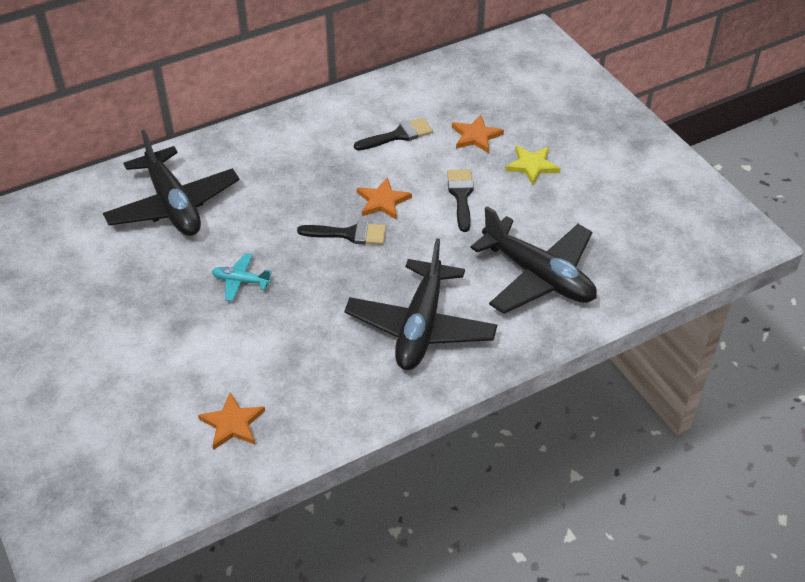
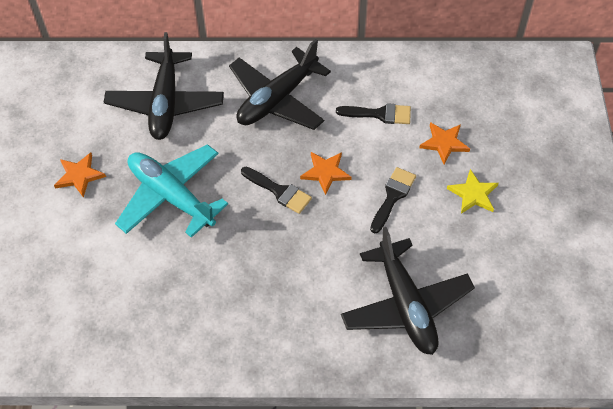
camera: 30 degrees right, 10 degrees up
(232, 423) = (88, 319): orange star -> orange star (79, 175)
(241, 281) = (171, 196): turquoise plane -> turquoise plane, size x2.26
(420, 326) = (279, 305): black plane -> black plane (277, 99)

